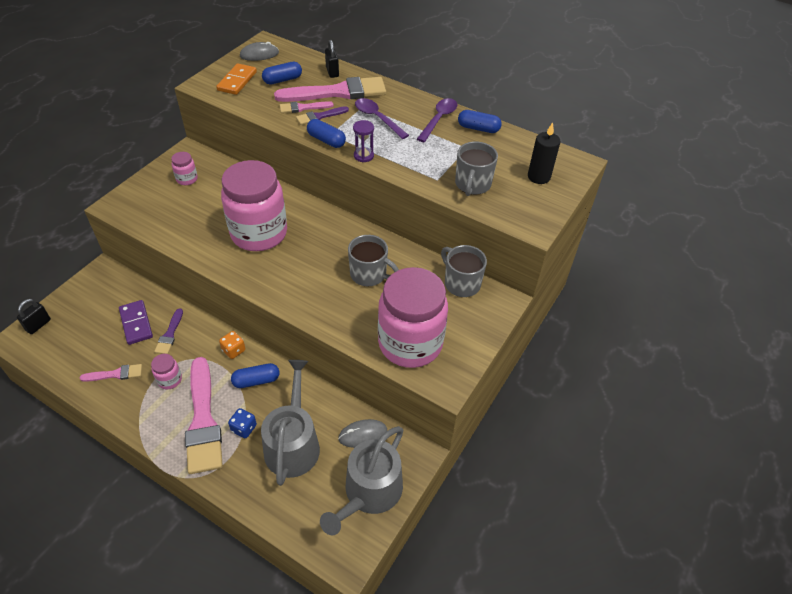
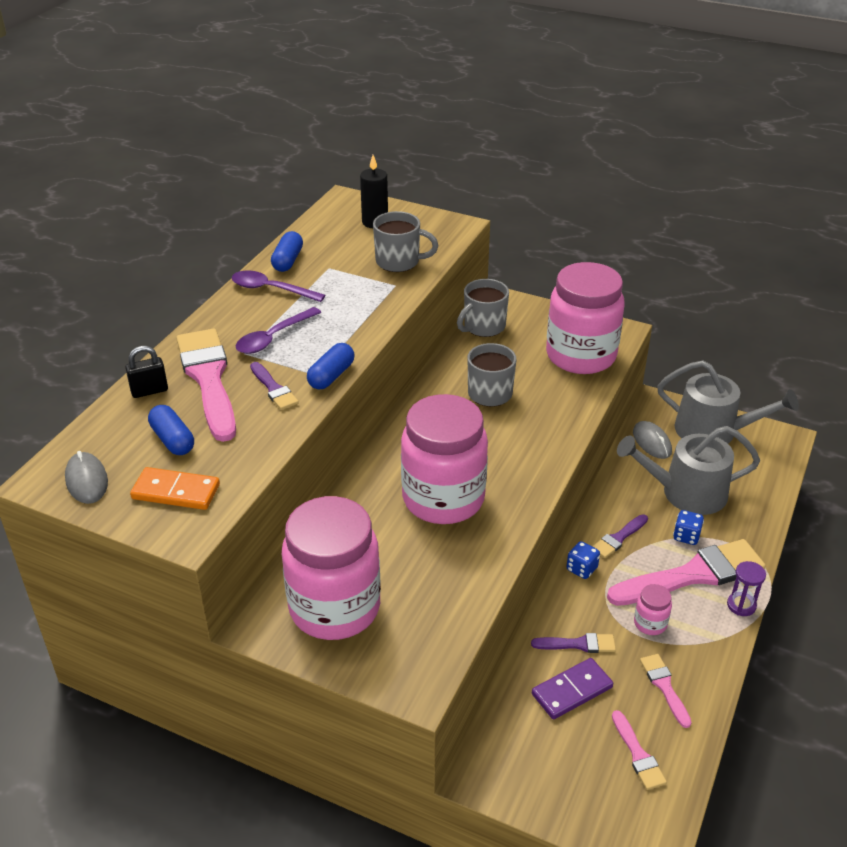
camera: 95 degrees left, 10 degrees down
(38, 325) = (616, 826): black padlock -> none
(187, 179) = (334, 608): pink jar -> pink jar, size x2.47
(234, 350) = (581, 569): orange dice -> blue dice
(256, 380) = (618, 538): blue capsule -> purple brush
(303, 108) = (252, 407): pink brush -> pink brush (638, 754)
(363, 156) = (360, 341): purple hourglass -> purple hourglass (741, 605)

